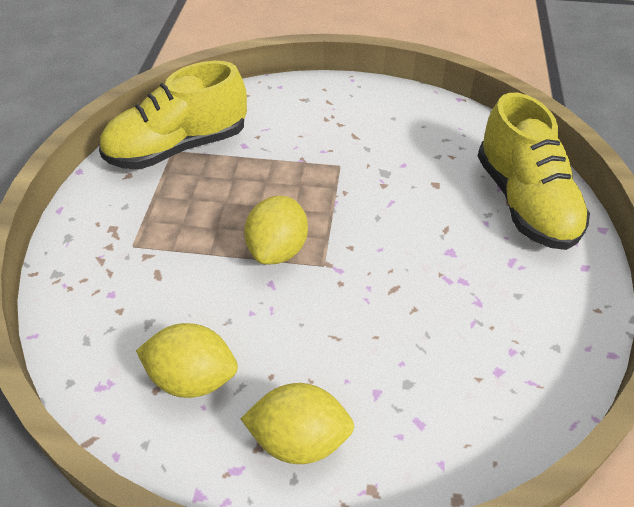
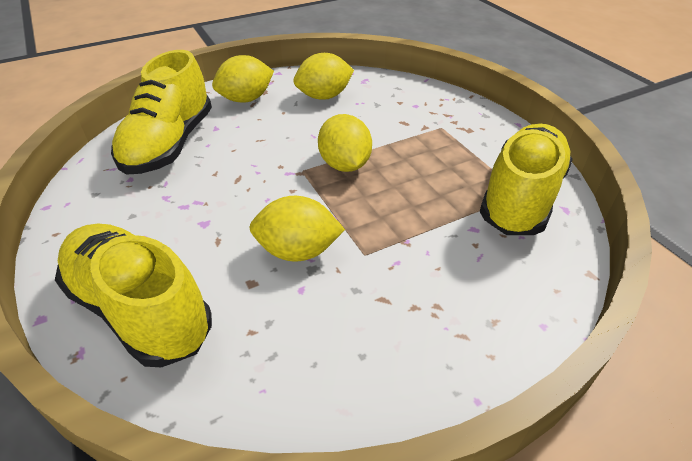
camera: 145 degrees right, 5 degrees down
(386, 190) = (298, 251): none -> yellow lemon
(449, 390) = (169, 144): none -> yellow shoe

